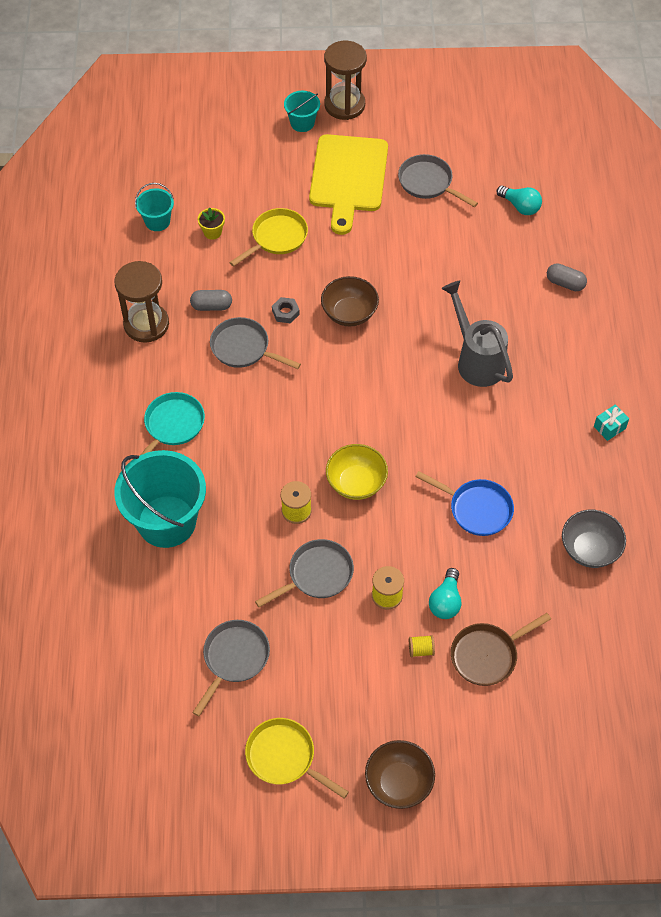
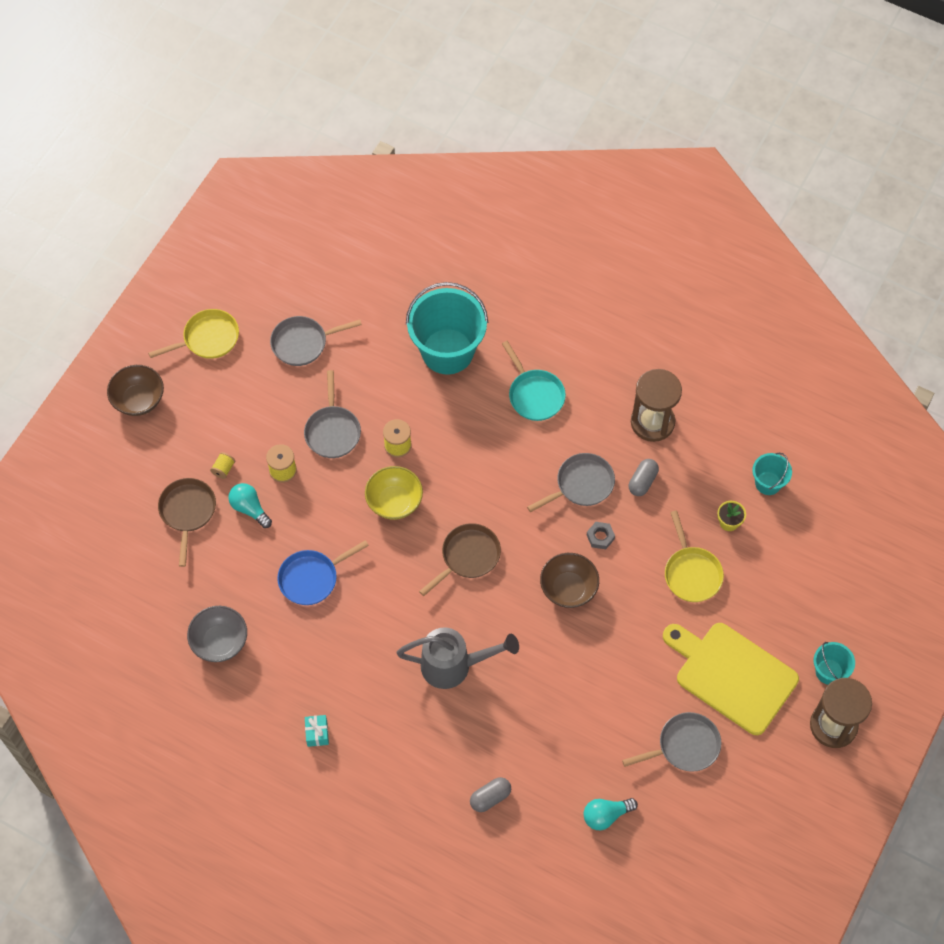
camera: 120 degrees right, 5 degrees up
(234, 658) = (303, 343): grey pan -> grey pan turned 105 degrees clockwise
(370, 399) = (468, 557): none -> brown pan

